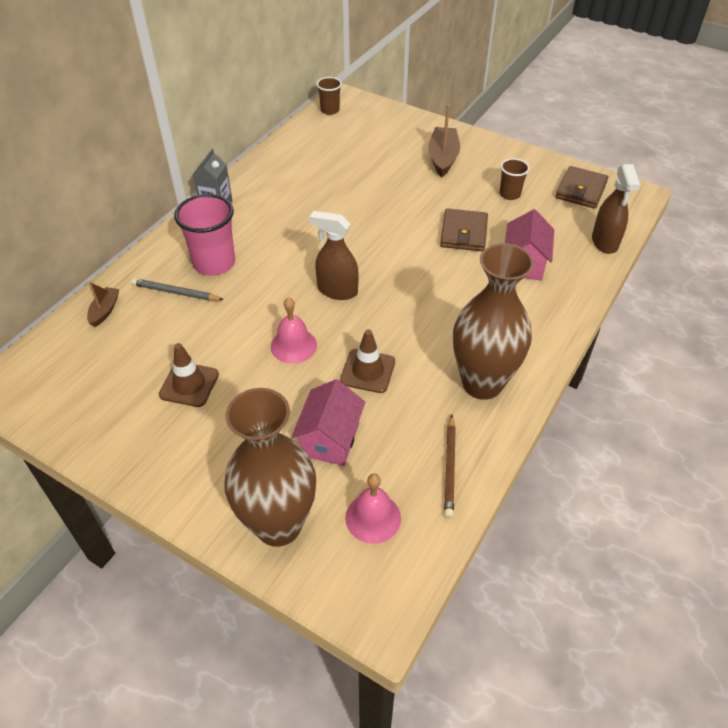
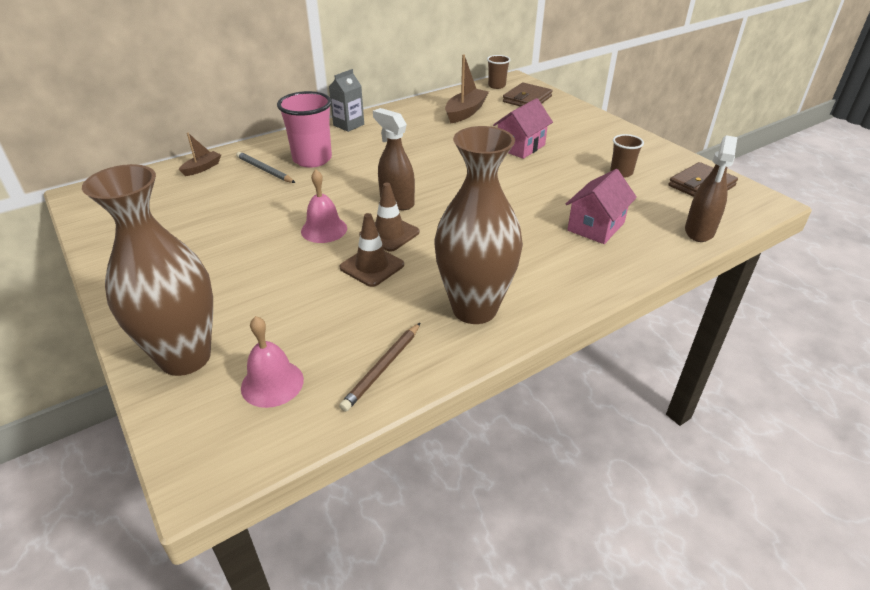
camera: 25 degrees right, 10 degrees down
(189, 384) = (215, 232): brown traffic cone -> brown traffic cone (389, 234)
(330, 439) = (291, 307): pink house -> pink house (520, 147)
(443, 158) = (574, 134): brown boat -> brown boat (465, 112)
(463, 233) = (551, 190): brown wallet -> brown wallet (527, 99)

